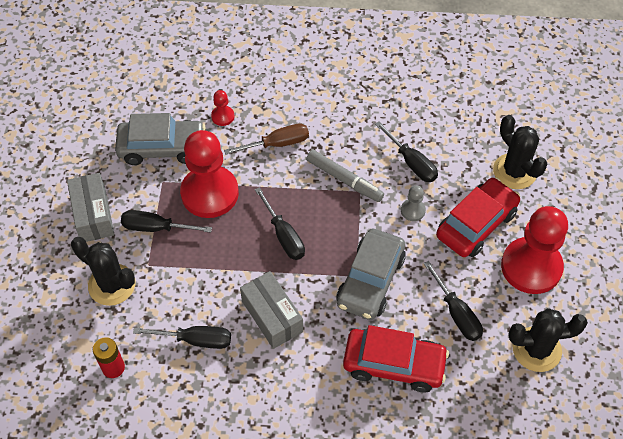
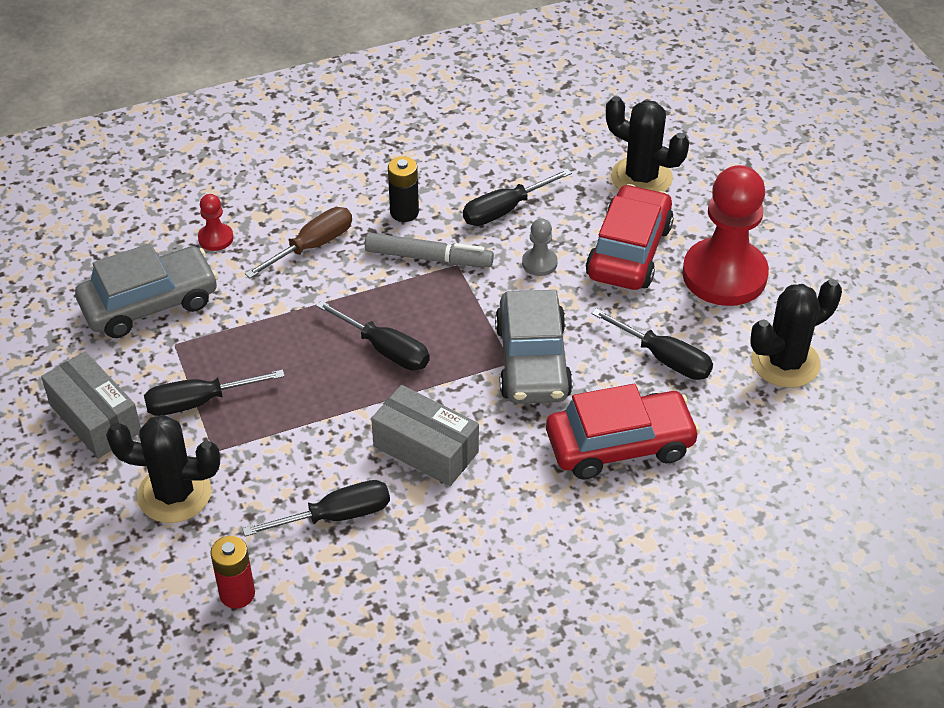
camera: 25 degrees left, 10 degrees down
(209, 193) = (251, 335): red pawn -> none
(346, 140) = (404, 212): none -> black battery
(411, 162) = (505, 210): black screwdriver -> black screwdriver turned 120 degrees clockwise

